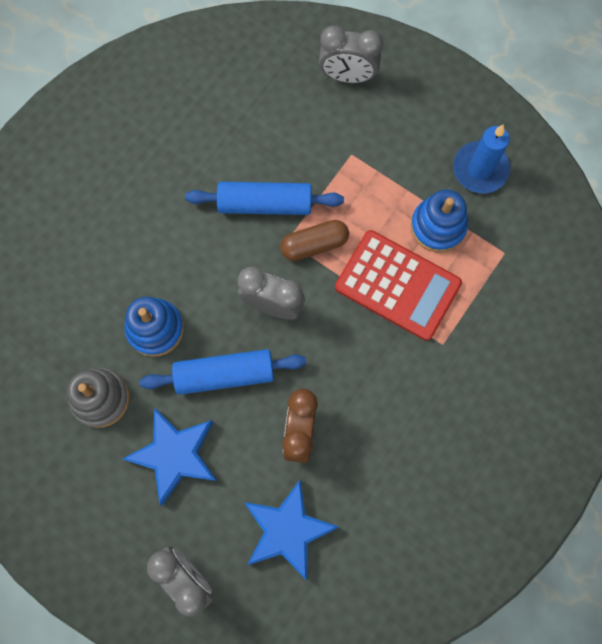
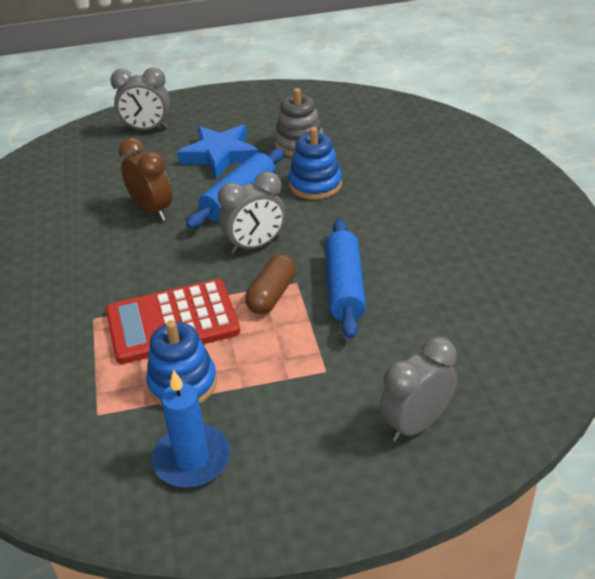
camera: 135 degrees right, 35 degrees down
(265, 204) = (344, 287): blue rolling pin -> blue rolling pin turned 45 degrees counterclockwise
(287, 530) = (107, 175): blue star -> none

